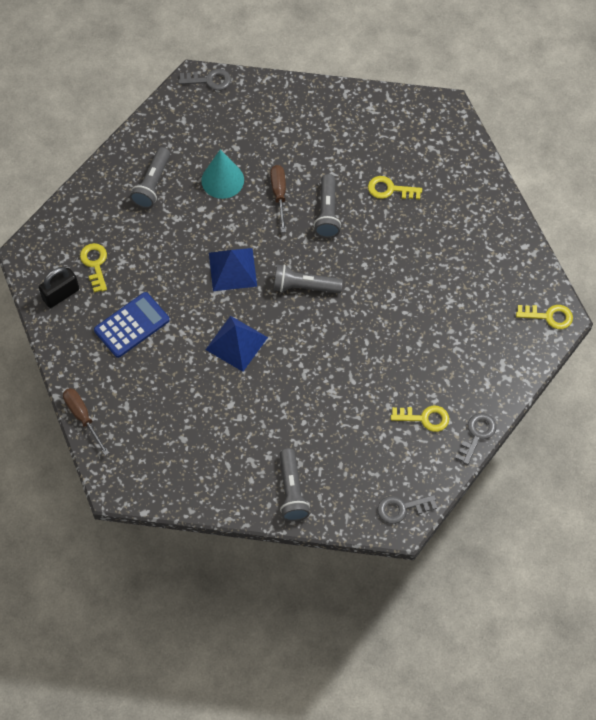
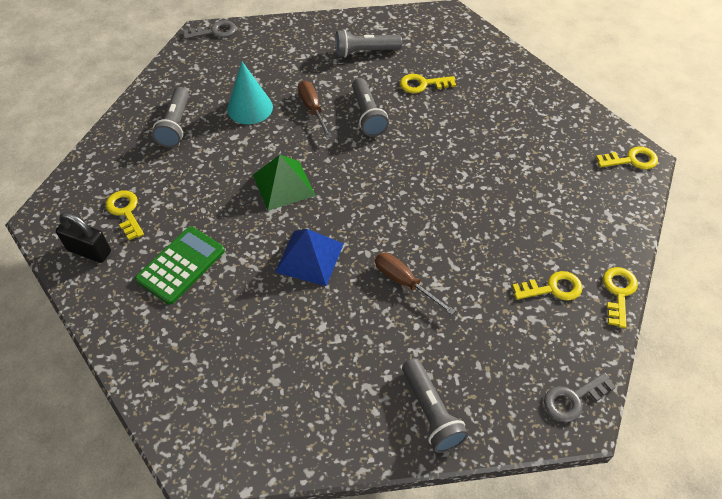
camera: 15 degrees left, 10 degrees down
(61, 294) = (89, 251): black padlock -> black padlock turned 75 degrees clockwise
(82, 417) = (138, 385): brown screwdriver -> brown screwdriver (404, 282)
(131, 325) = (181, 265): blue calculator -> green calculator
(232, 269) = (283, 185): blue pyramid -> green pyramid
(304, 286) = (367, 185): grey flashlight -> grey flashlight (365, 52)
(477, 435) = (618, 292): grey key -> yellow key

